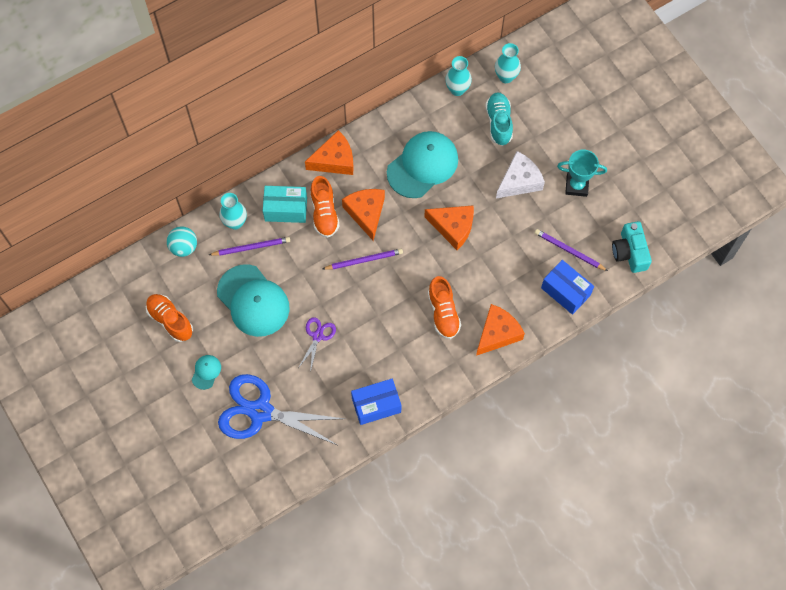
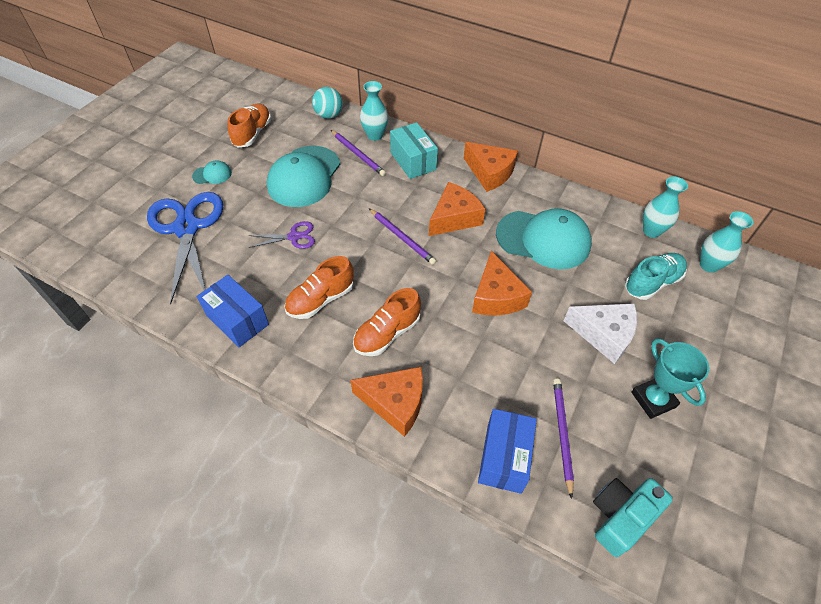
camera: 60 degrees right, 15 degrees down
(324, 213) = (430, 188): orange shoe -> orange shoe (320, 299)

